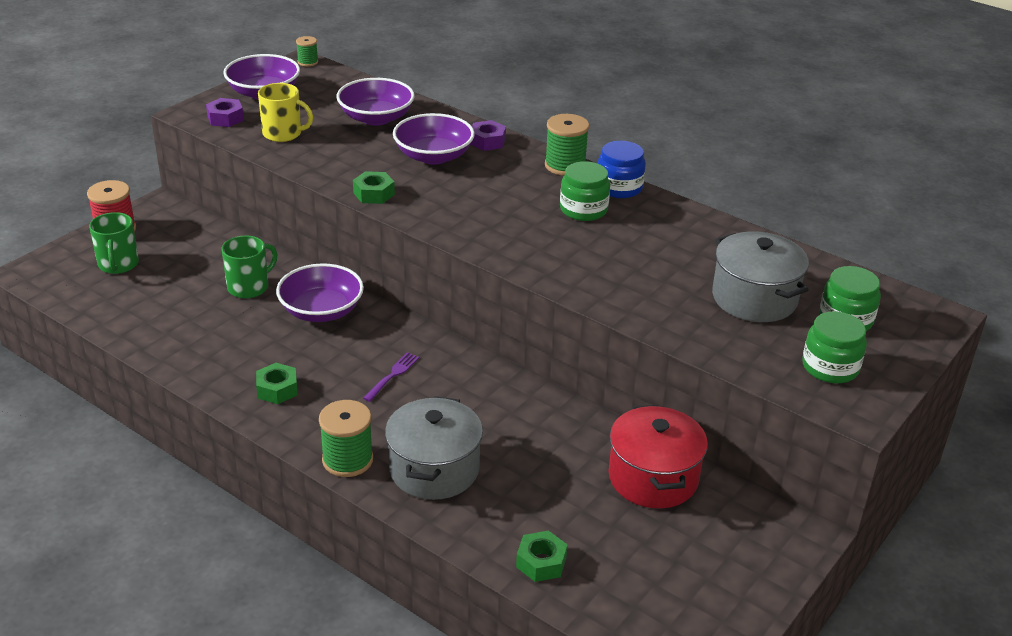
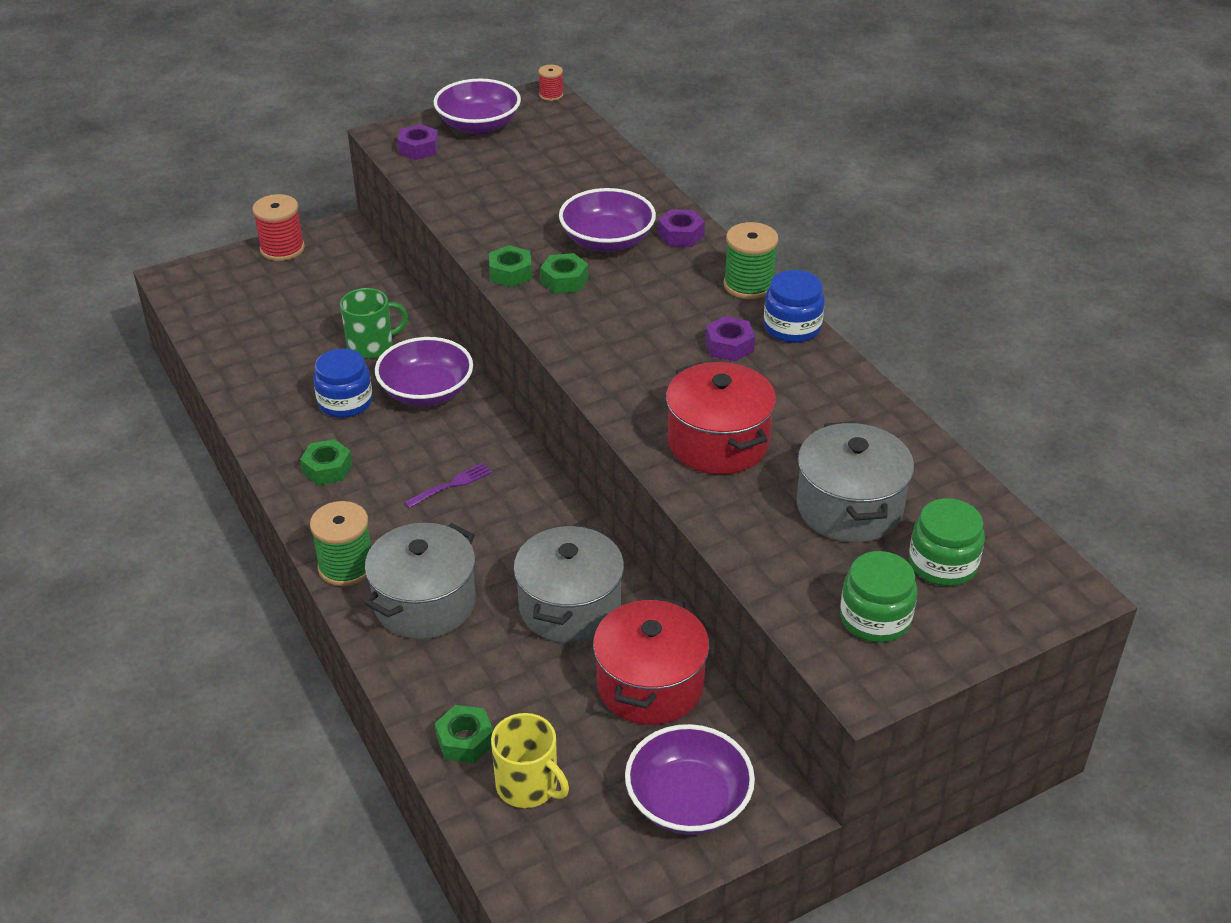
camera: 25 degrees right, 5 degrees up
(118, 264) = (261, 289): green mug -> none
(257, 335) = (345, 402): none -> blue jar
(283, 134) = (465, 179): yellow mug -> yellow mug (528, 786)
(308, 62) = (551, 95): green spool -> red spool
(376, 118) = (577, 180): purple bowl -> purple bowl (688, 801)
(421, 190) = (564, 280): none -> green nut
(552, 439) = (570, 607): none -> grey pot
(583, 209) = (729, 346): green jar -> purple nut
(627, 277) = (718, 442): none -> red pot

